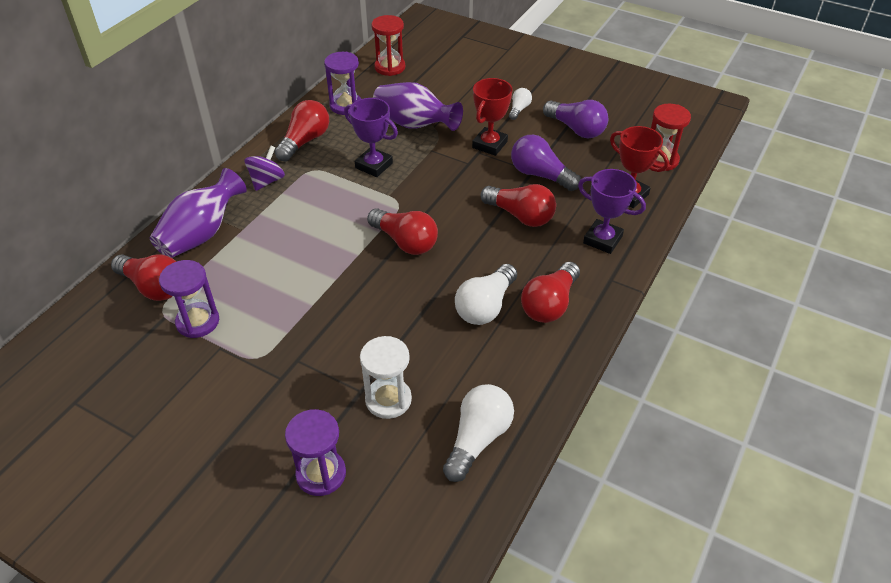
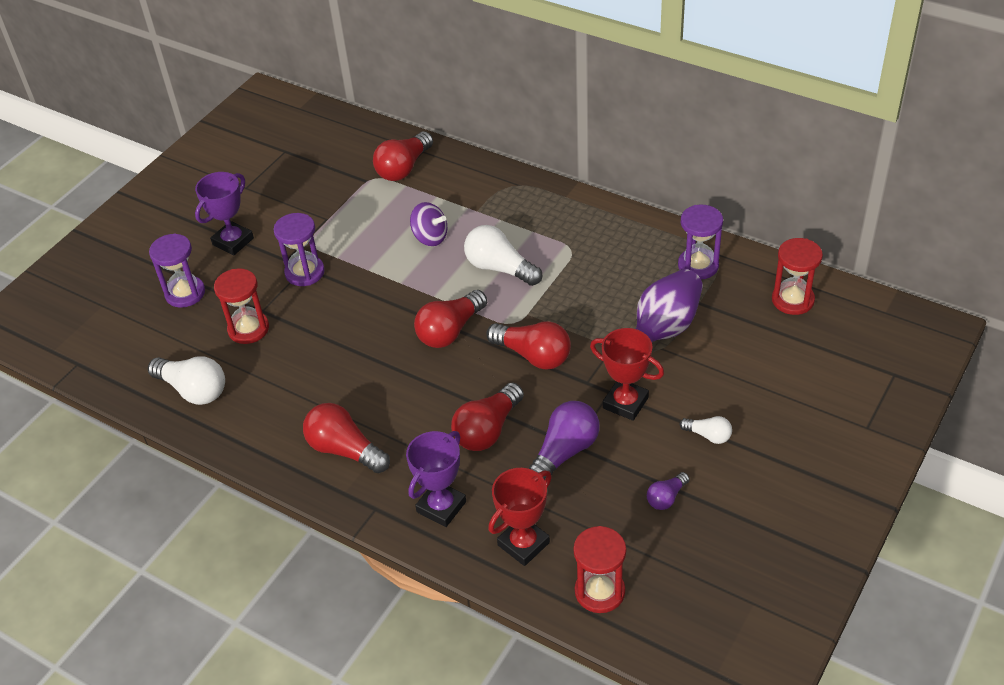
camera: 95 degrees right, 0 degrees up
(198, 322) = (358, 201): purple hourglass -> purple hourglass (305, 272)
(201, 234) = (471, 185): purple vase -> none
(267, 181) = (551, 218): purple spinning top -> purple spinning top (430, 237)
(305, 141) = (623, 238): red light bulb -> red light bulb (533, 355)
(374, 165) = (580, 298): purple trophy -> purple trophy (233, 241)
(388, 399) = (248, 329): white hourglass -> red hourglass
(485, 306) = (349, 396): white light bulb -> white light bulb (500, 268)
(576, 129) = (666, 497): purple light bulb -> purple light bulb, size x0.54

